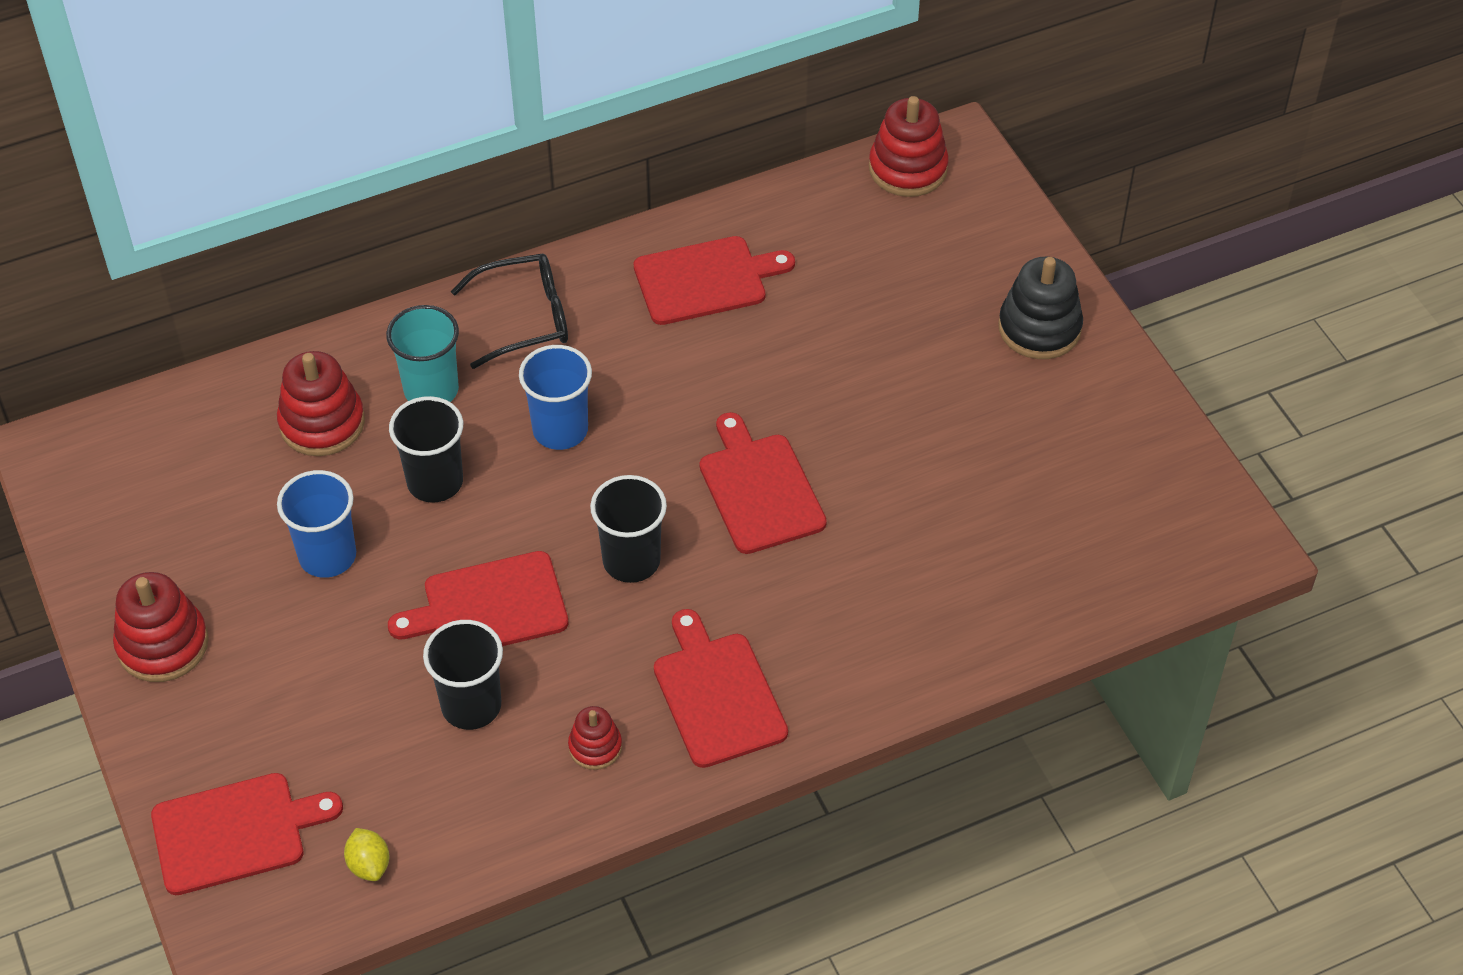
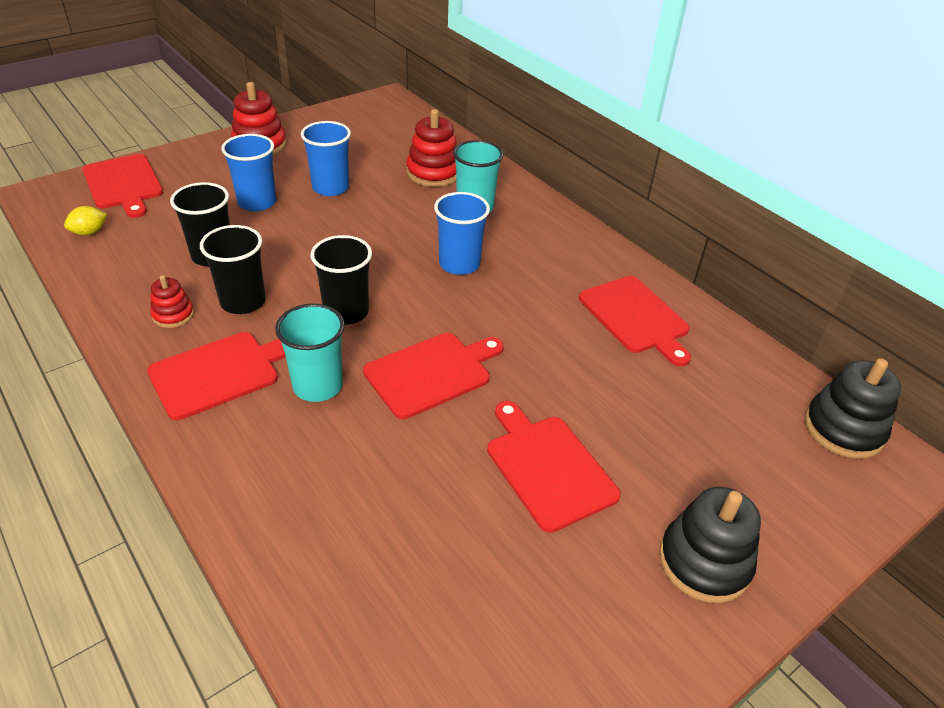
camera: 75 degrees right, 10 degrees down
(343, 651) = (257, 202): none -> blue cup
(435, 482) = (398, 218): black cup -> black cup (243, 302)
(488, 606) = (297, 253): red cutting board -> red cutting board (548, 467)
(525, 318) = (553, 237): black glasses -> none
(758, 598) = (318, 386): none -> turquoise cup
(908, 169) = (843, 429): red stacking toy -> black stacking toy

